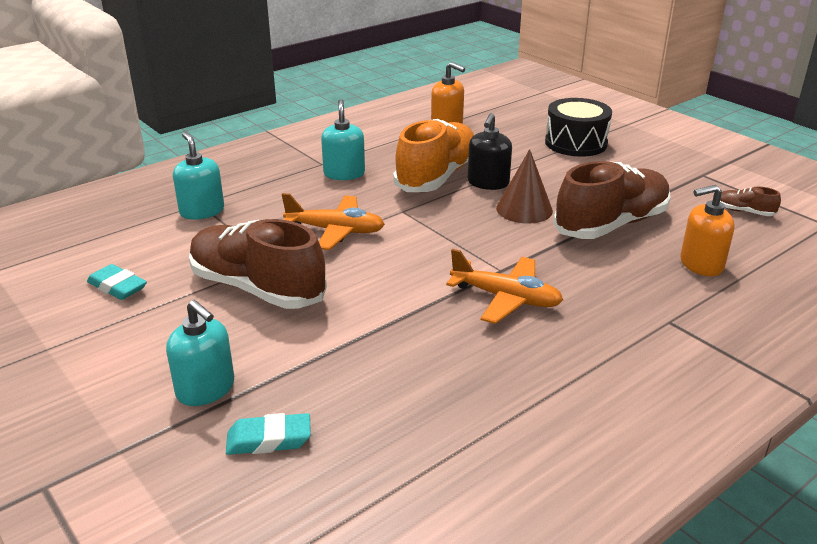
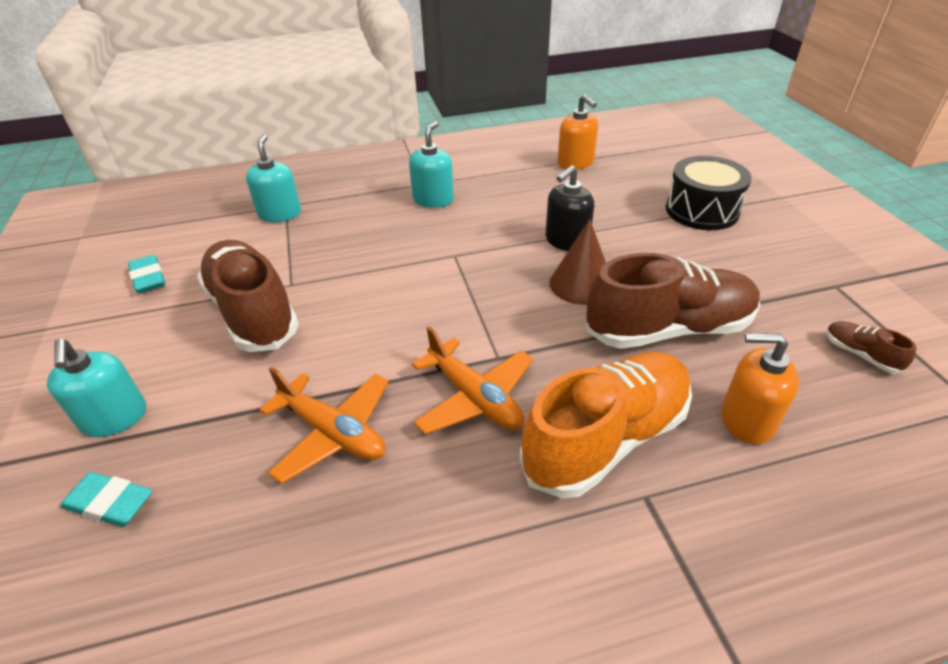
camera: 25 degrees right, 10 degrees up
(335, 231) = (373, 264): orange plane -> orange plane (333, 432)
(437, 176) = (519, 222): orange shoe -> orange shoe (606, 438)

